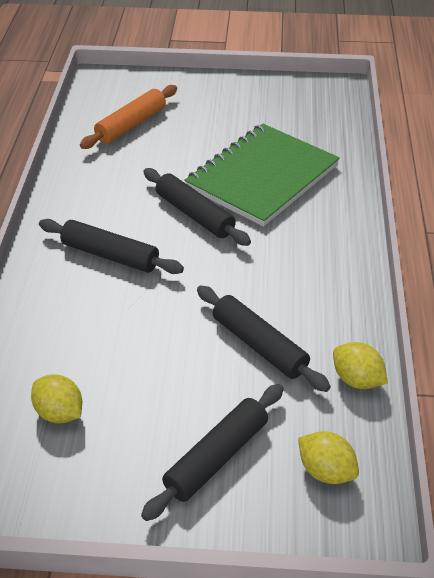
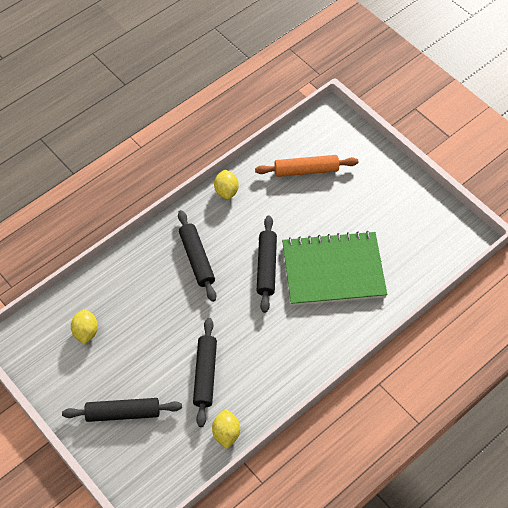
camera: 45 degrees right, 15 degrees up
(326, 471) = (158, 462): yellow lemon -> yellow lemon (226, 191)

